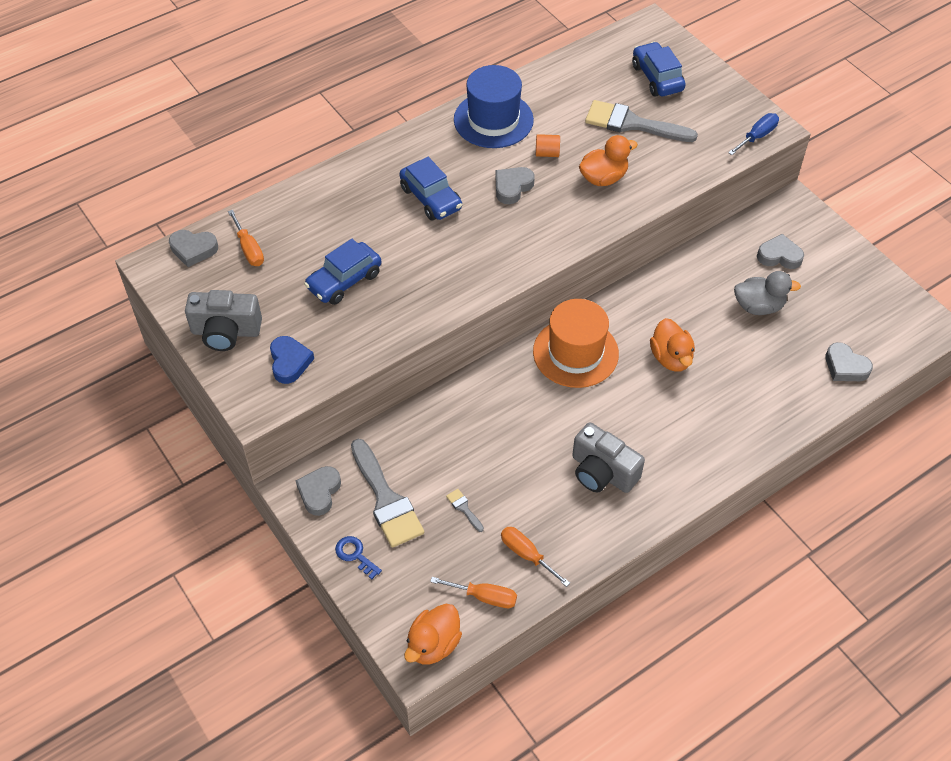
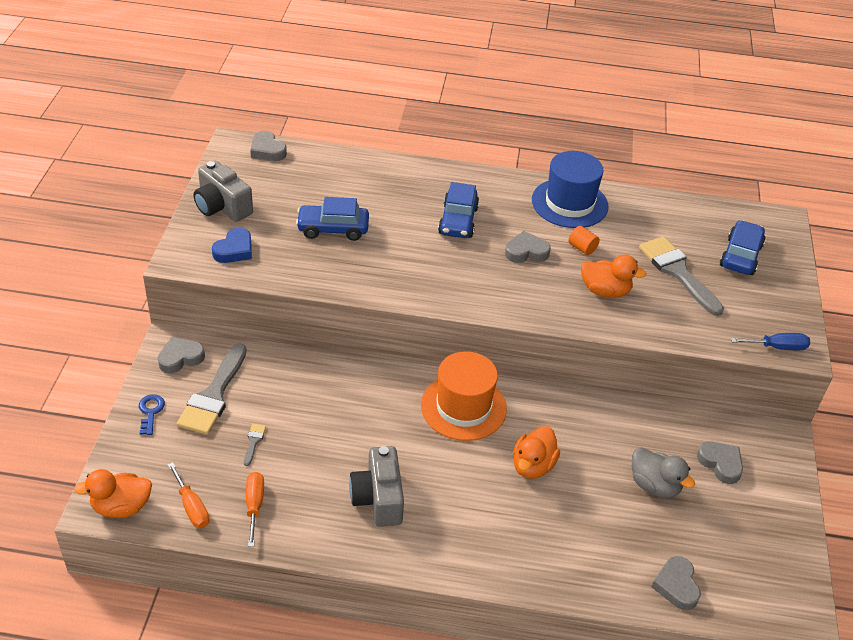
camera: 40 degrees right, 10 degrees down
(249, 249) = (300, 172): orange screwdriver -> none

